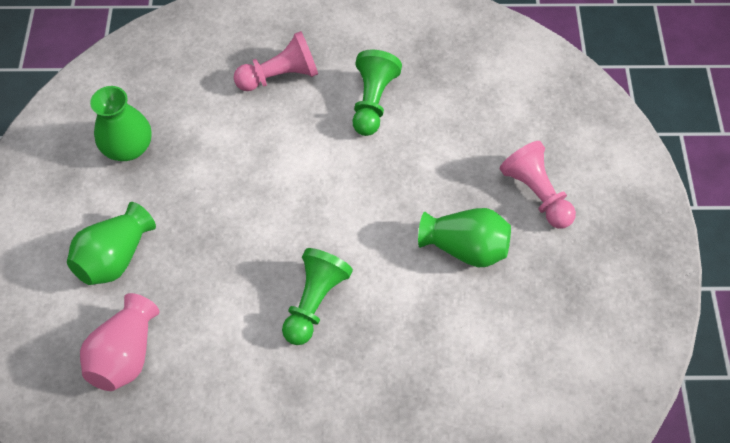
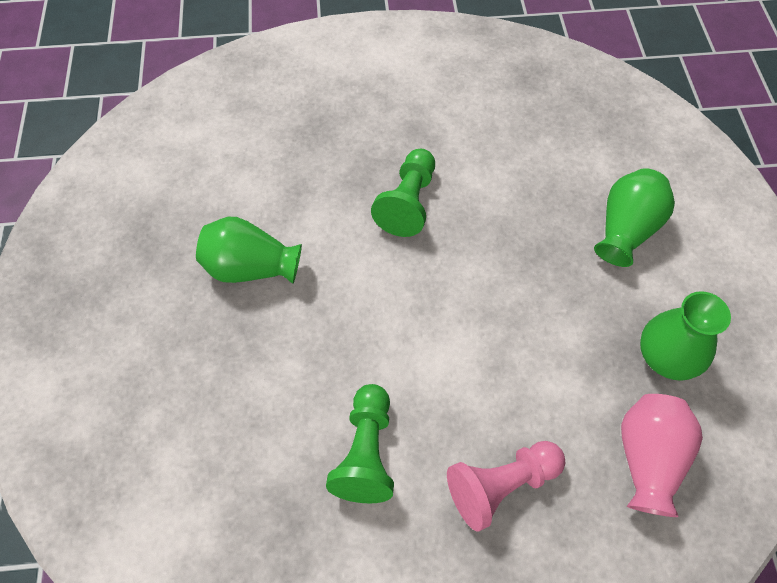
camera: 175 degrees right, 0 degrees up
(125, 354) = (578, 146): pink vase -> pink vase (647, 459)
(536, 193) = (161, 337): pink pawn -> none

